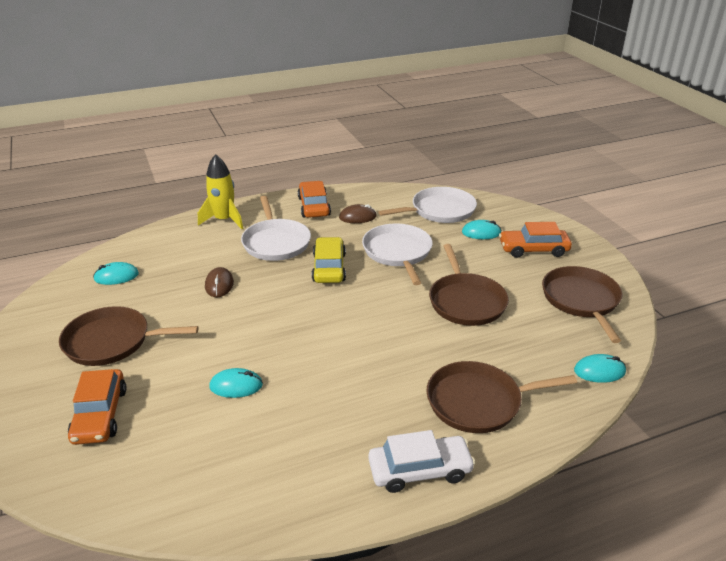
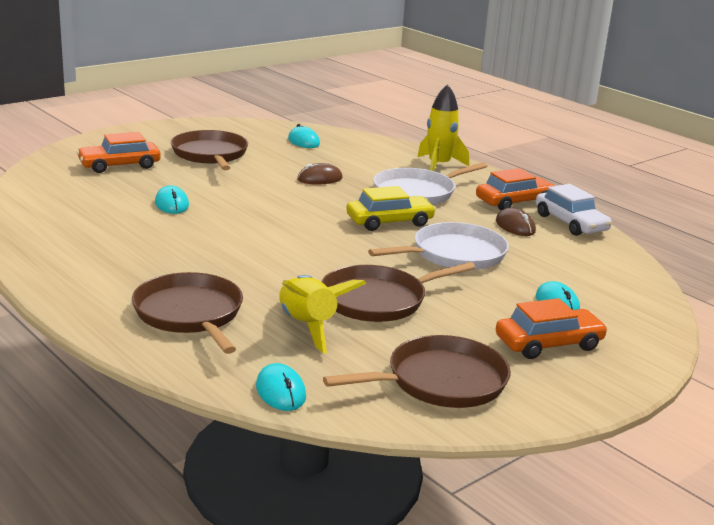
camera: 70 degrees right, 10 degrees down
(420, 470) = (80, 289): white car -> white car (570, 223)
(440, 210) = (588, 273): white pan -> none
(505, 342) = (308, 327): none -> yellow rocket
(533, 249) = (549, 344): orange car -> orange car turned 90 degrees clockwise

